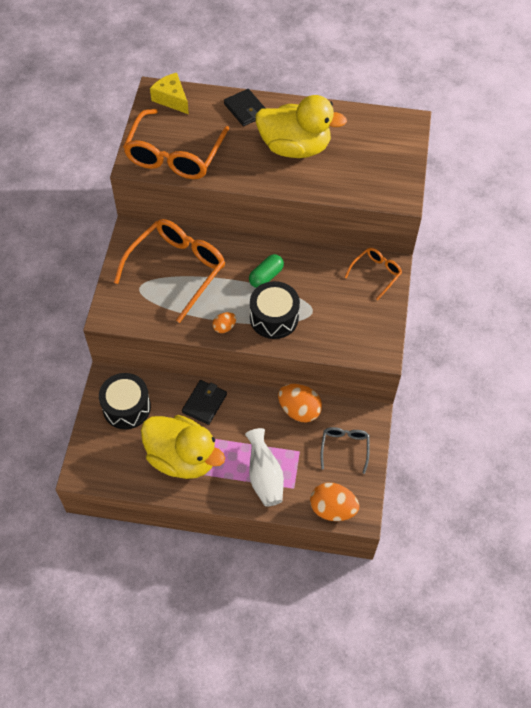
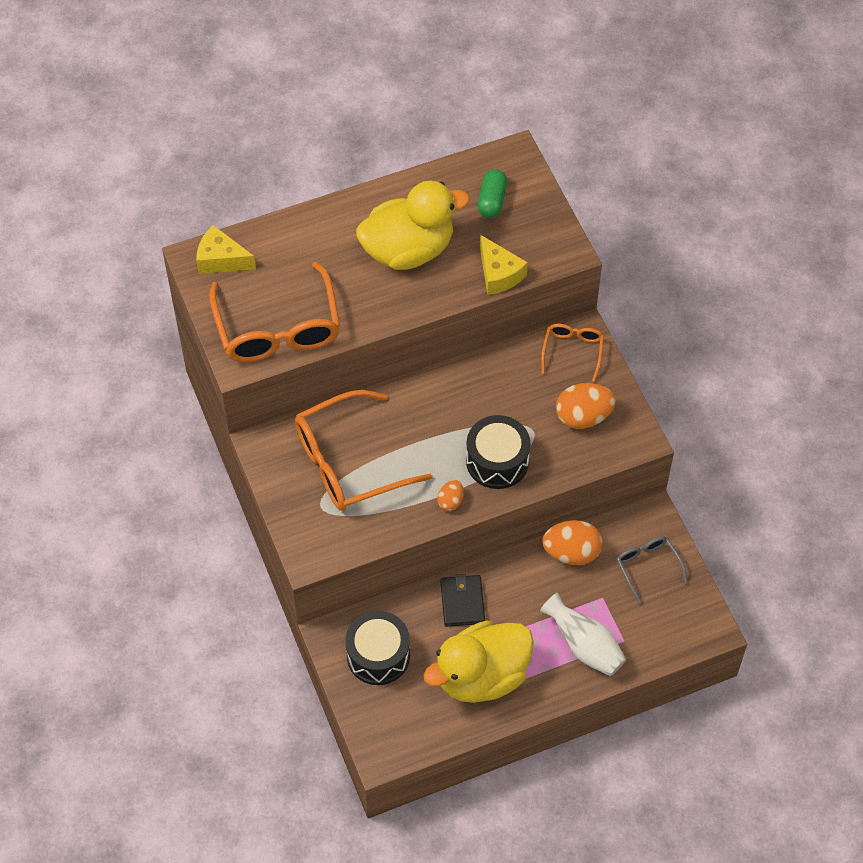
camera: 30 degrees left, 0 degrees up
(177, 269) = (348, 462): orange glasses -> orange glasses turned 120 degrees counterclockwise
(182, 458) = (481, 676): yellow duck -> yellow duck turned 150 degrees clockwise
(245, 109) = (318, 230): black wallet -> none
(266, 276) = (454, 418): green capsule -> green capsule (492, 200)
(332, 509) = (679, 640): orange egg -> orange egg (583, 417)
(344, 190) = (499, 274): none -> yellow cheese

